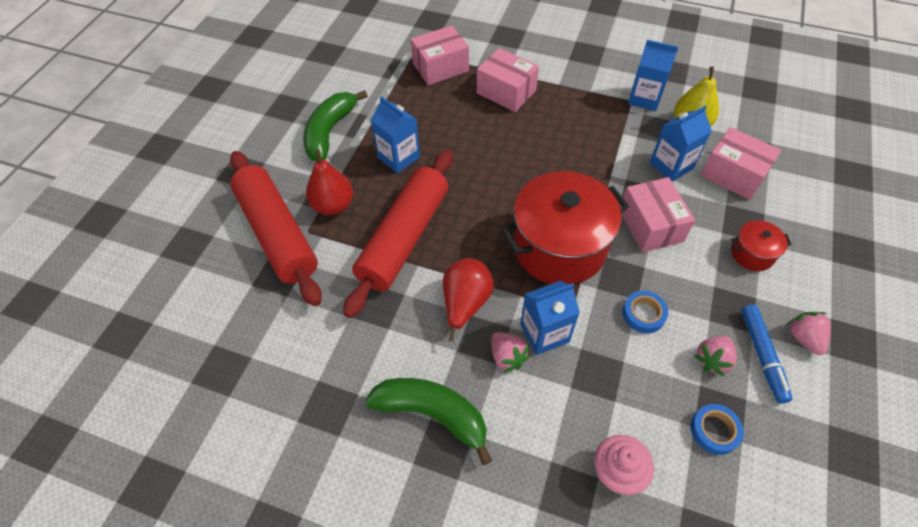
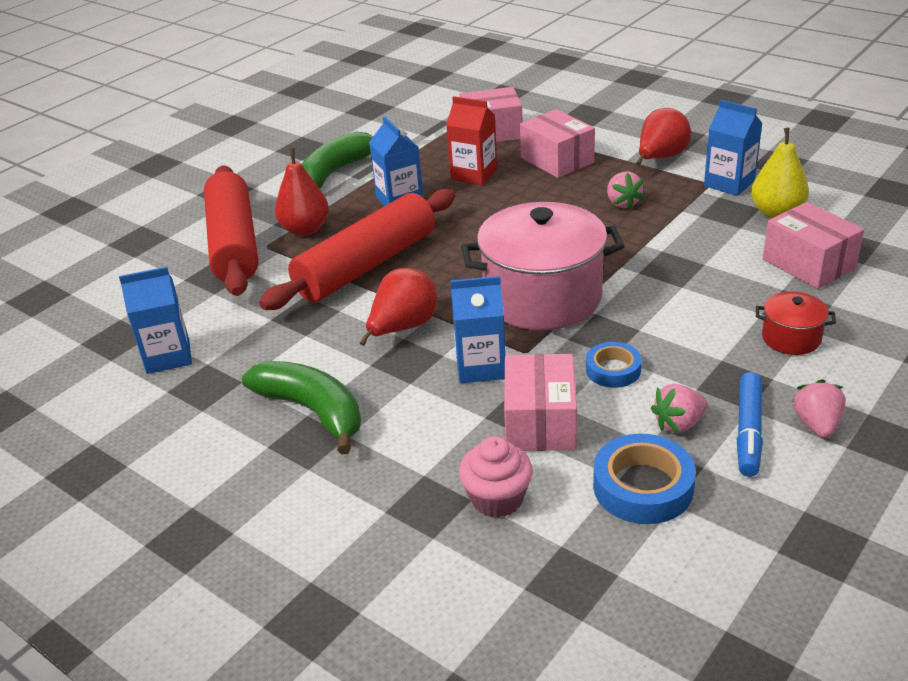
camera: 20 degrees right, 20 degrees down
(447, 118) = (474, 174): none -> red carton
(507, 357) = (425, 379): pink strawberry -> pink strawberry (622, 203)
(559, 247) = (542, 297): red pot -> pink pot
(583, 79) = (660, 158): none -> red pear
(650, 225) = (669, 294): pink box -> pink box (540, 422)
(671, 166) = (728, 246): blue carton -> blue carton (168, 356)
(714, 430) = (643, 487): blue tape -> blue tape, size x1.58

